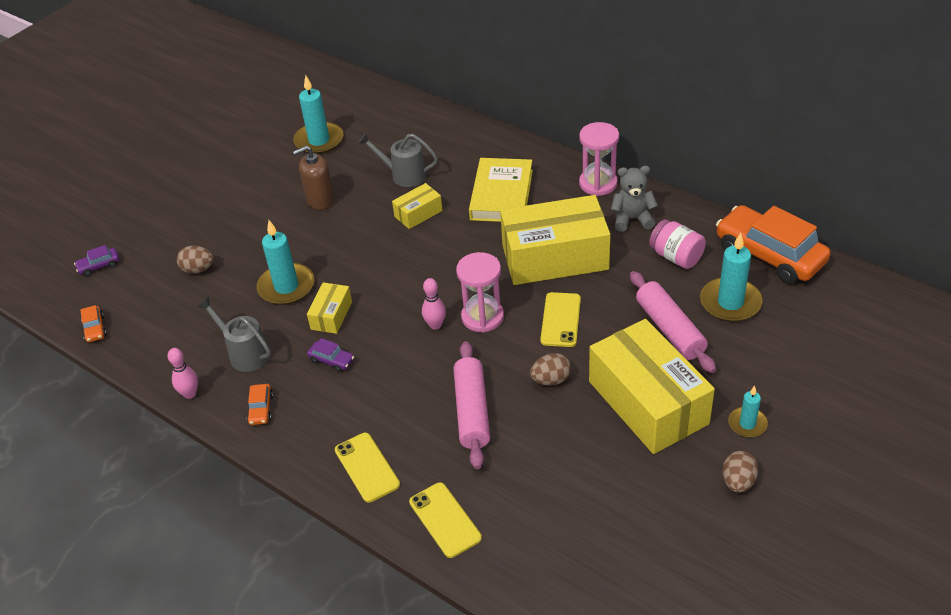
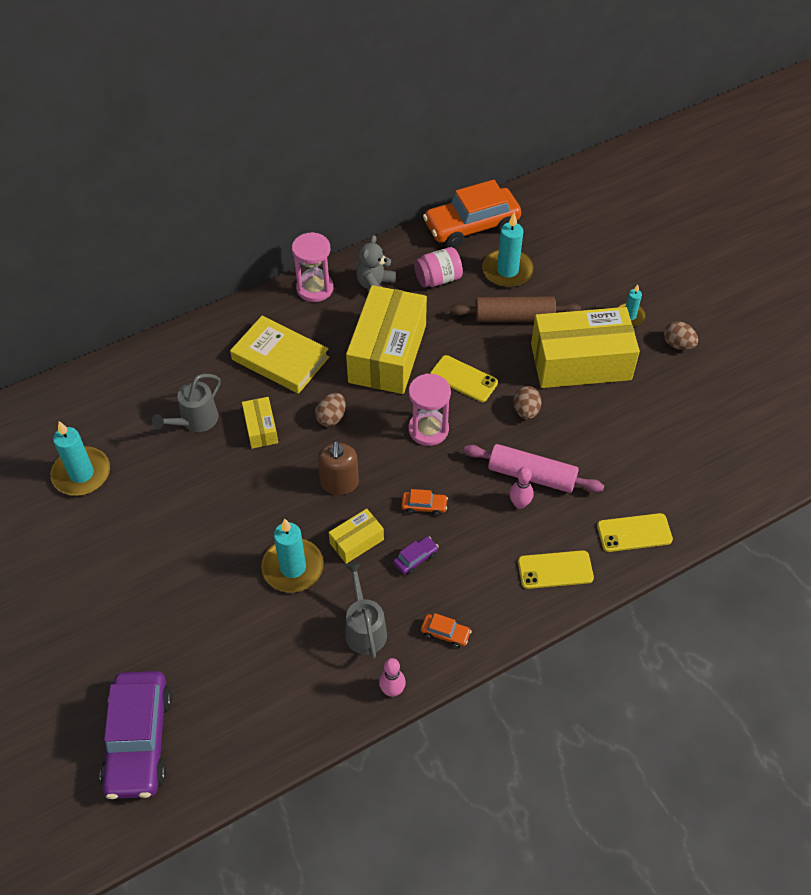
camera: 70 degrees left, 10 degrees up
(95, 329) = (243, 764): orange car -> orange car (424, 506)
(99, 266) = (139, 741): purple car -> purple car, size x2.48
(198, 269) = (213, 641): brown egg -> brown egg (331, 417)
(245, 353) = (364, 628): grey watering can -> grey watering can turned 105 degrees clockwise
(320, 200) = (180, 501): brown soap dispenser -> brown soap dispenser (339, 483)
(331, 315) = (356, 541): yellow box -> yellow box turned 75 degrees counterclockwise
(435, 325) = (417, 466): pink bowling pin -> pink bowling pin (519, 504)
(670, 329) = (514, 317): pink rolling pin -> brown rolling pin

